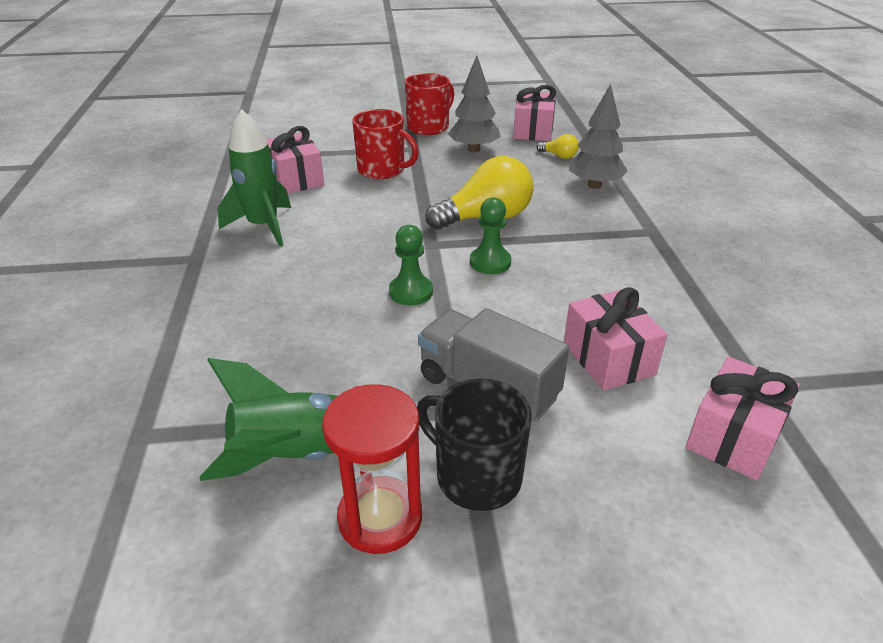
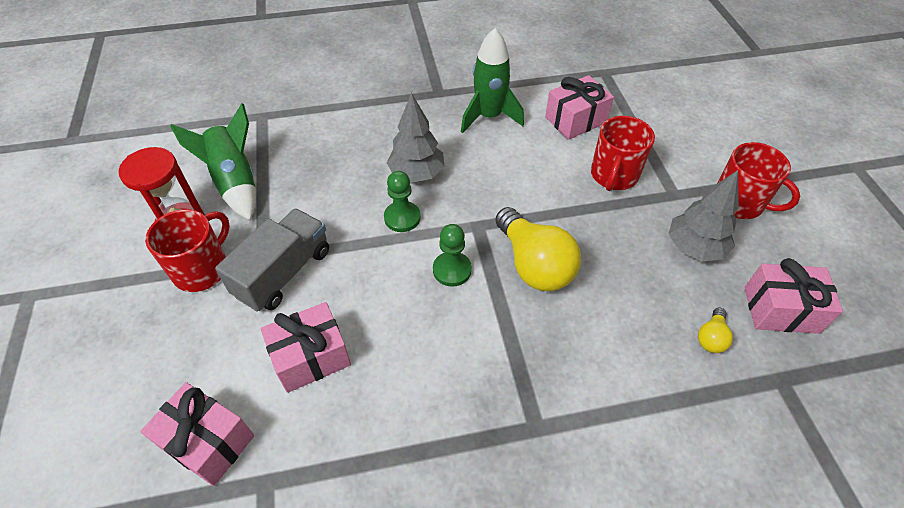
camera: 85 degrees right, 15 degrees up
(476, 476) = (202, 269): black mug -> red mug
(594, 185) = (639, 373): grey tree -> grey tree (416, 174)

